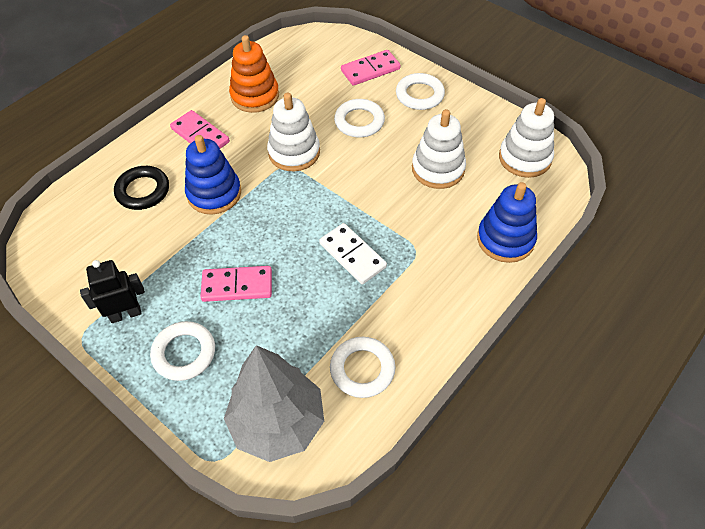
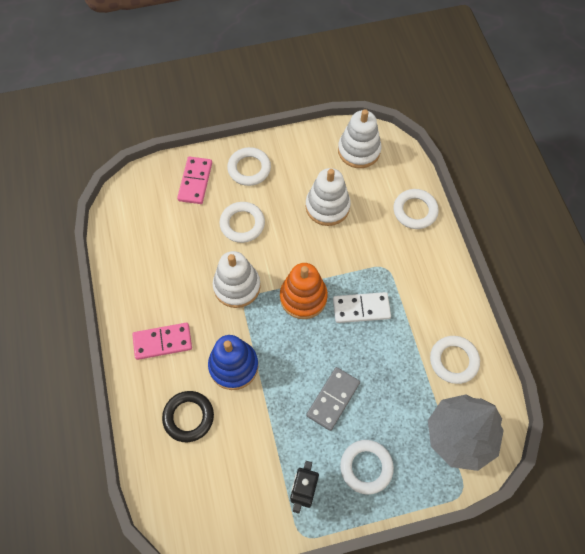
camera: 55 degrees left, 10 degrees up
(237, 286) = (333, 399): pink domino -> grey domino
(255, 96) = (152, 277): orange stacking toy -> orange stacking toy (303, 297)
(505, 239) = (415, 211): blue stacking toy -> white ring

